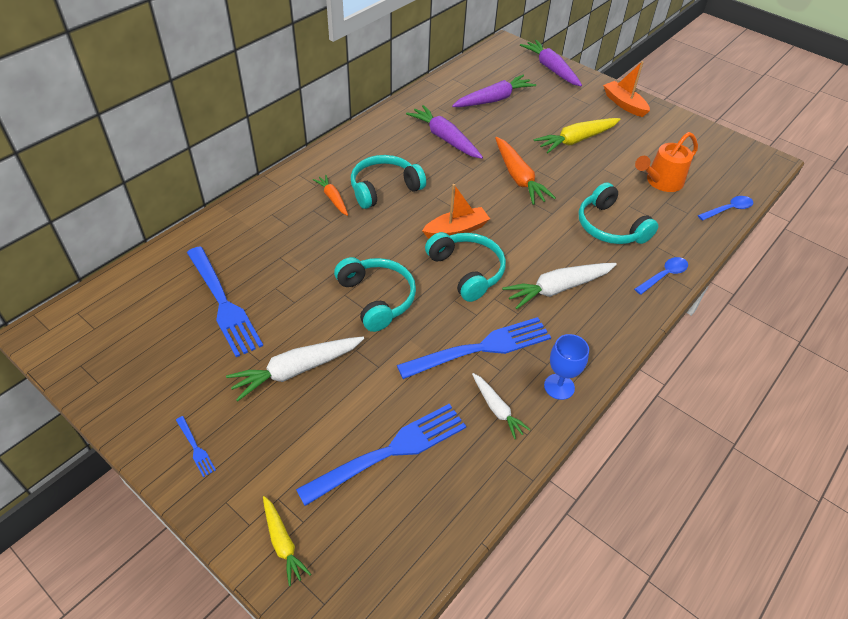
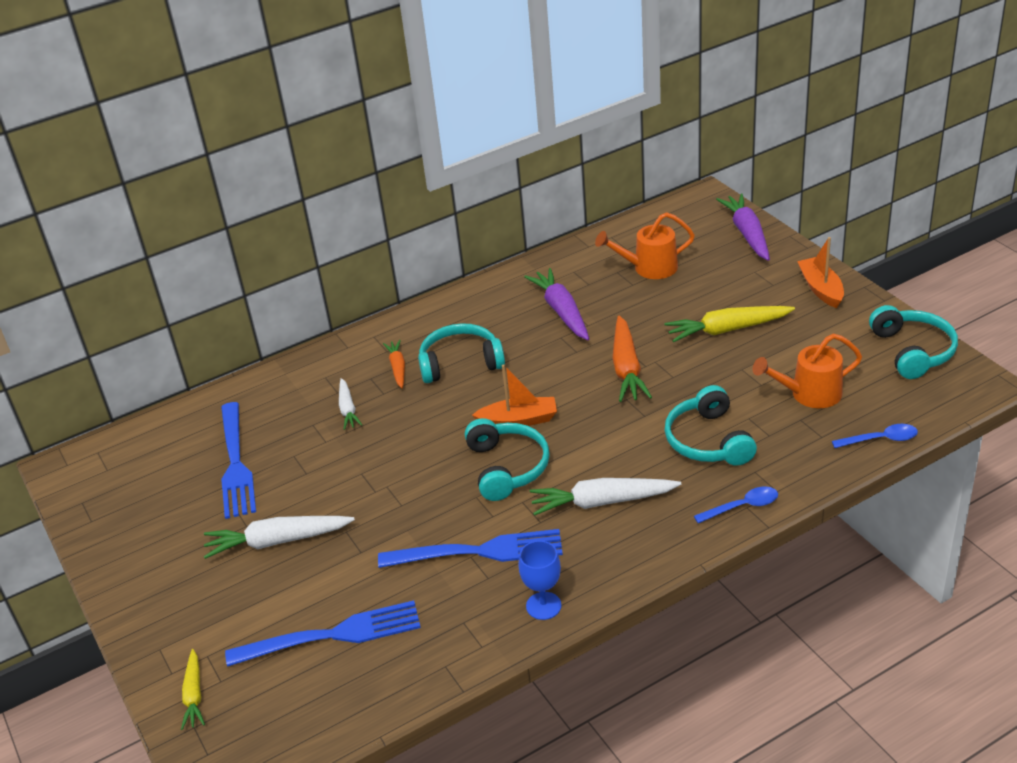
camera: 25 degrees right, 10 degrees down
(195, 447) = (152, 596): blue fork -> none
(377, 298) = (393, 482): turquoise headphones -> turquoise headphones (913, 351)
(493, 99) = (648, 268): purple carrot -> orange watering can
(497, 409) = (463, 616): white carrot -> white carrot (348, 409)

